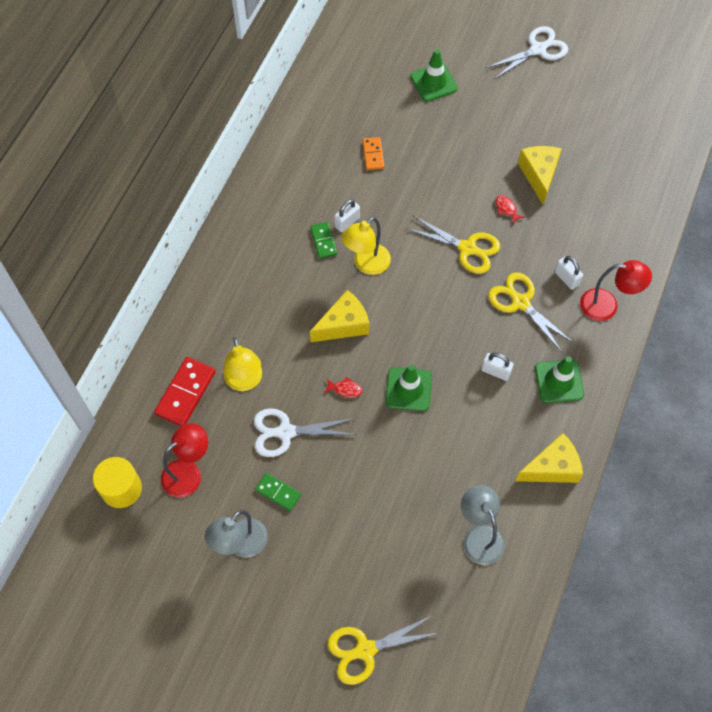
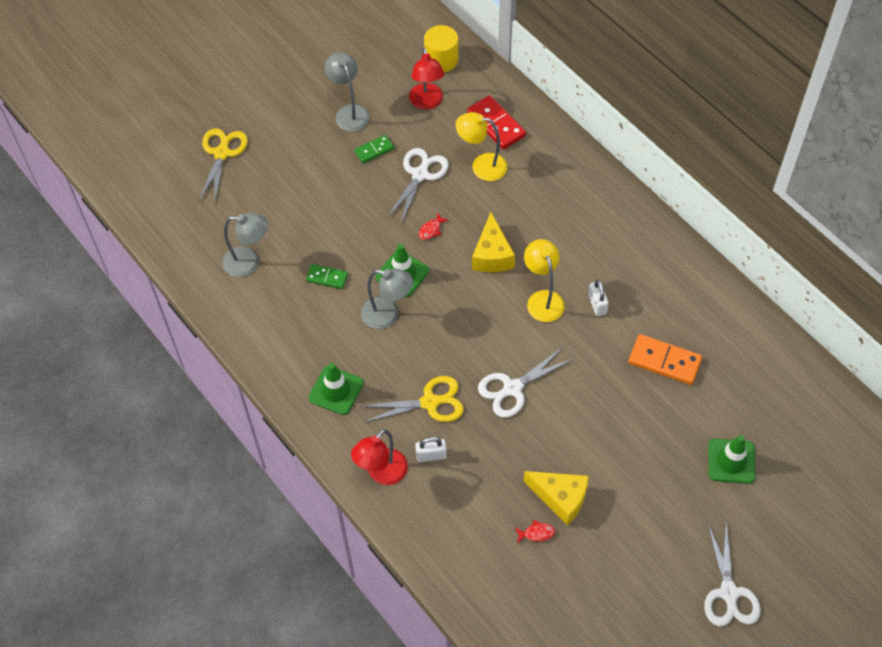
camera: 120 degrees right, 5 degrees down
(323, 241) = (586, 277): green domino -> green domino (327, 277)
(373, 155) = (664, 361): orange domino -> orange domino, size x1.66
(459, 379) = (387, 315): none -> grey lamp
(467, 248) = (512, 388): yellow scissors -> white scissors
(495, 371) = (376, 346): white padlock -> none
(506, 209) = (537, 446): red fish -> red fish (536, 533)
(552, 467) = (266, 342): yellow cheese -> none

